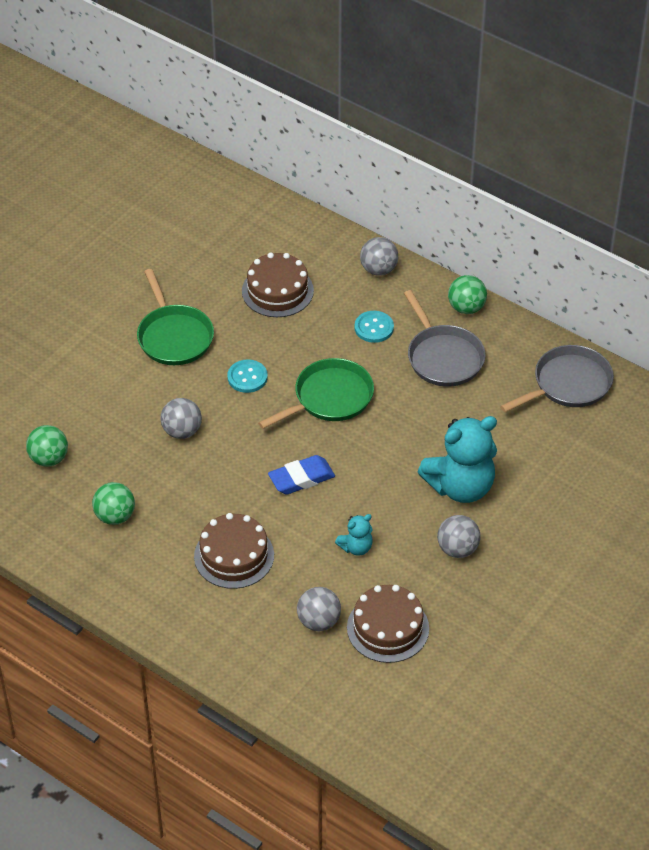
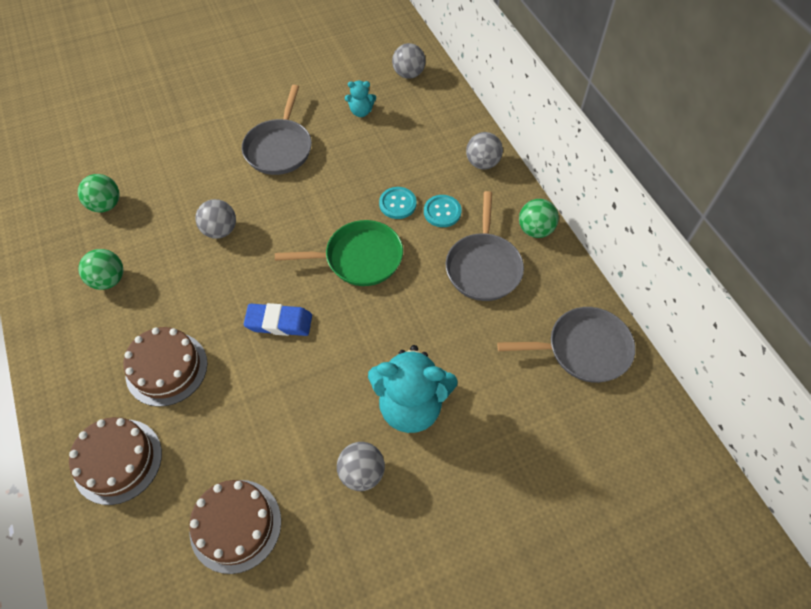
camera: 30 degrees right, 10 degrees up
(174, 336) = (279, 148): green pan -> grey pan
(247, 377) = (307, 208): turquoise button -> turquoise button (397, 204)
(277, 291) = (387, 145): brown cake -> brown cake (118, 461)
(318, 621) = (182, 480): grey ball -> grey ball (408, 74)
(356, 547) = (273, 418): turquoise teddy bear -> turquoise teddy bear (361, 111)

